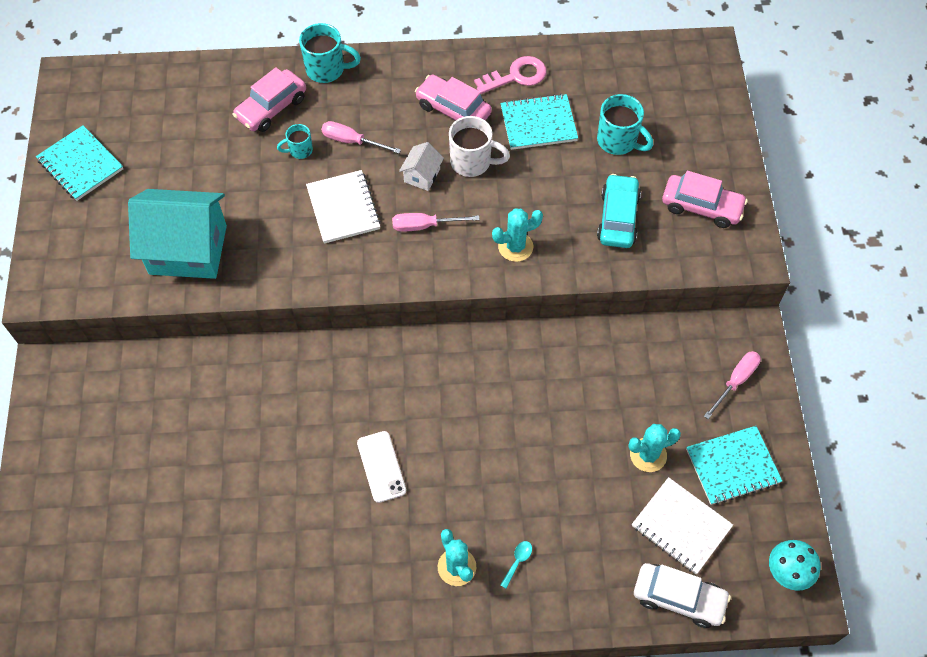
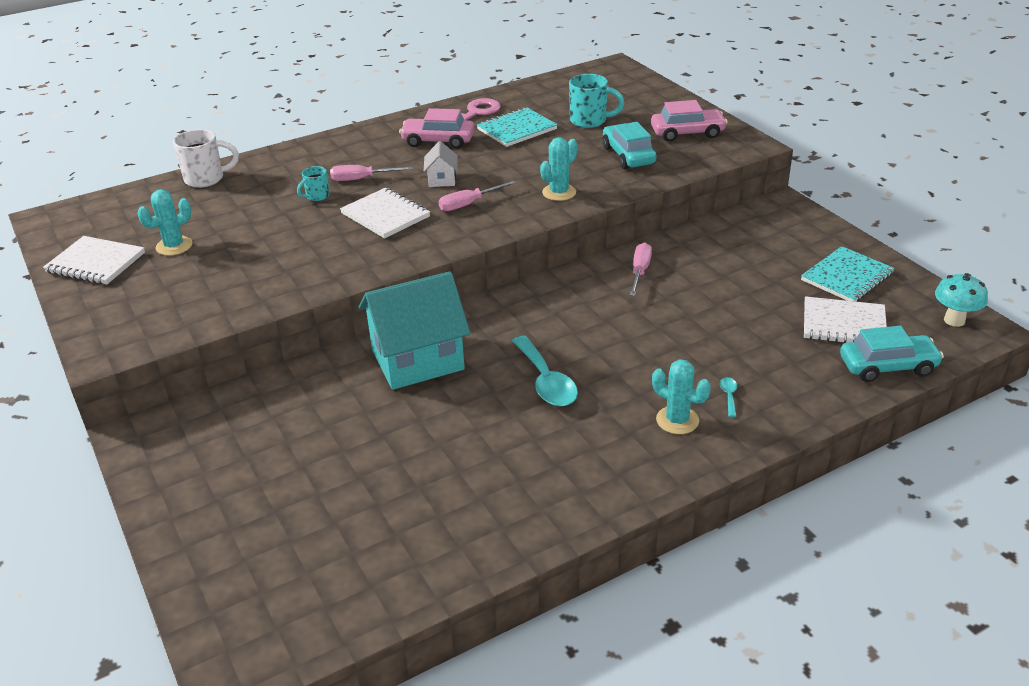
camera: 25 degrees left, 25 degrees down
(80, 165) = (95, 263): turquoise notebook -> white notebook
(188, 250) = (250, 280): turquoise house -> turquoise house (417, 360)
(271, 108) = (270, 181): pink car -> none
(327, 69) = (306, 150): turquoise mug -> none
(381, 466) = (546, 381): white phone -> turquoise spoon
(472, 162) = (479, 161): white mug -> white mug (206, 179)
(648, 455) = (774, 293): turquoise cactus -> turquoise cactus (174, 246)
(678, 598) = (887, 366): white car -> turquoise car
(735, 381) = (799, 232): pink screwdriver -> pink screwdriver (640, 271)

